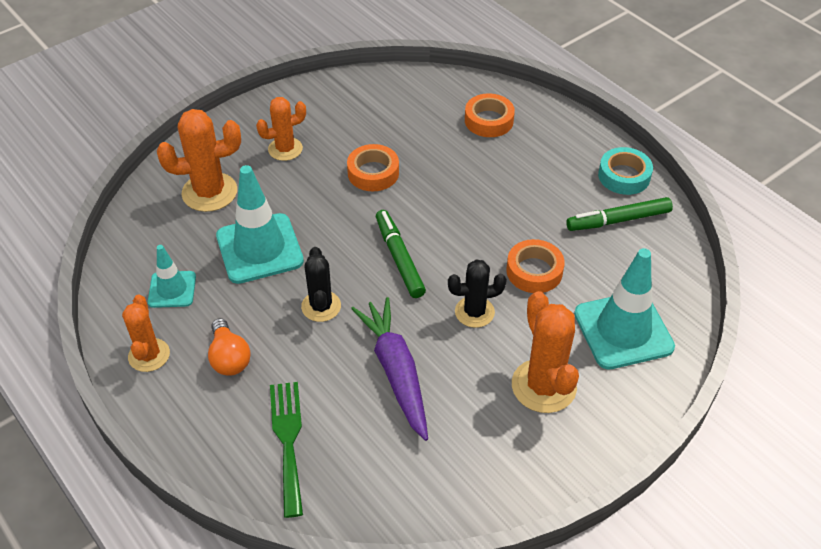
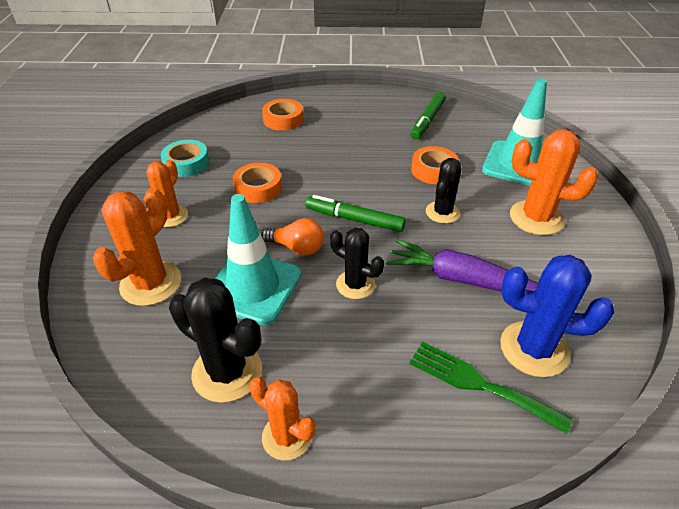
camera: 50 degrees left, 5 degrees down
(172, 289) = (227, 372): turquoise traffic cone -> black cactus
(229, 358) = (351, 374): orange light bulb -> orange light bulb (297, 247)
(358, 460) = (534, 349): none -> blue cactus
(624, 176) = (395, 101): turquoise tape -> turquoise tape (186, 163)

